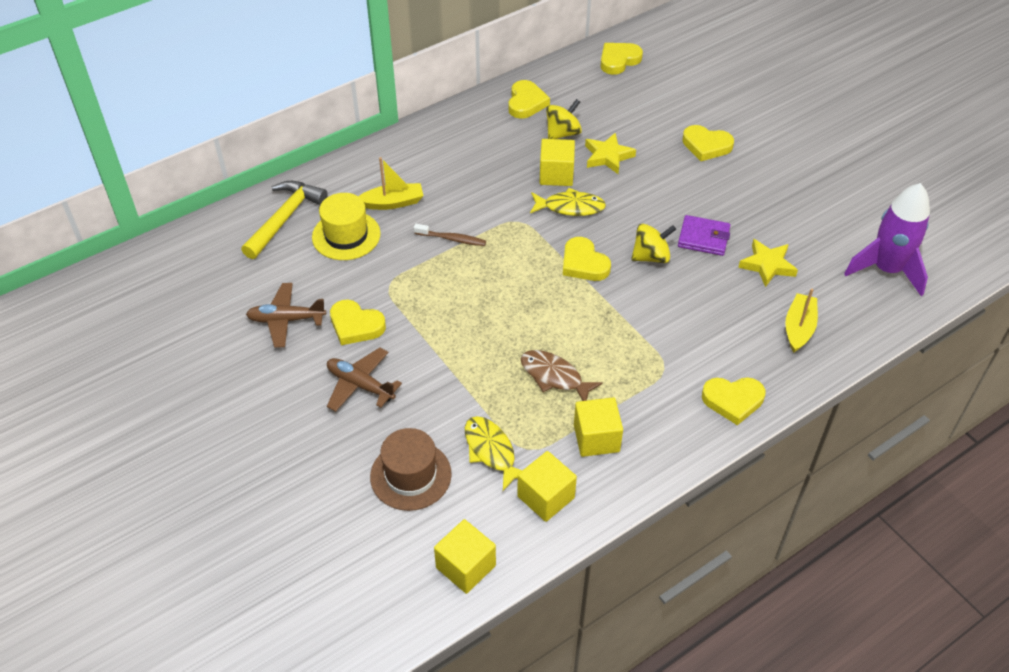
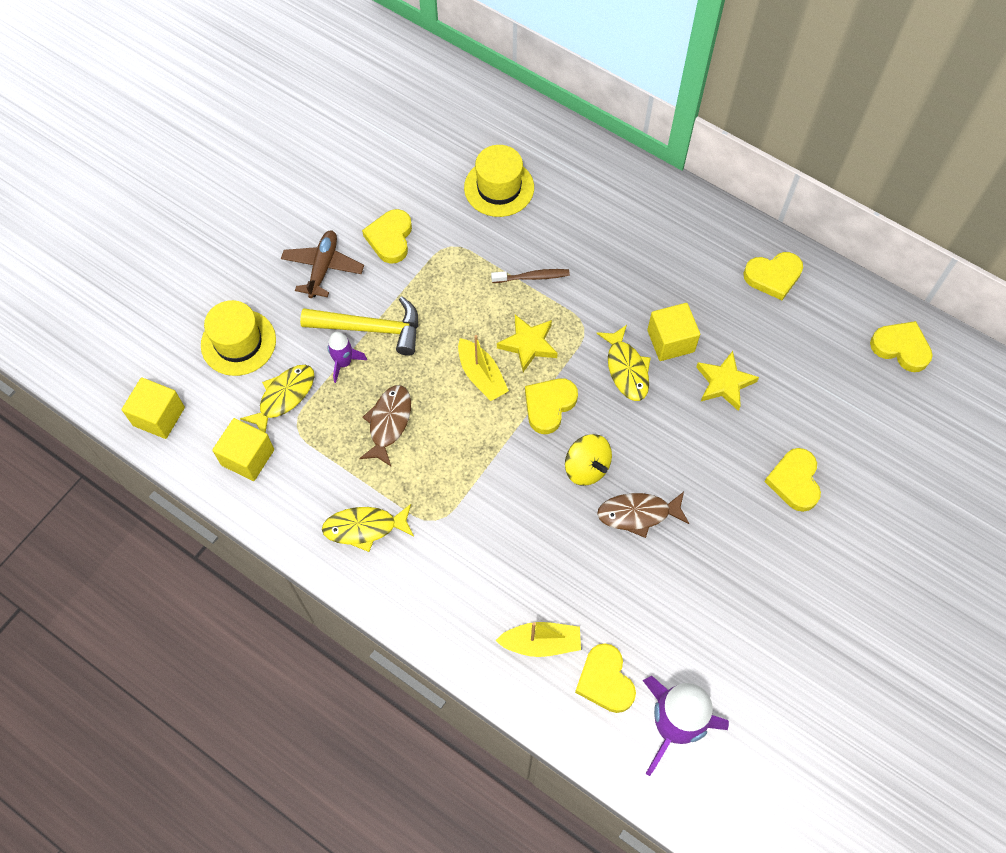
camera: 70 degrees right, 15 degrees up
(284, 218) = (499, 131): yellow hammer -> yellow hammer (370, 328)
(286, 320) = (376, 183): brown plane -> none
(392, 203) = (560, 209): yellow boat -> yellow boat (481, 376)
(410, 475) = (238, 342): brown hat -> yellow hat
(452, 239) = (532, 277): brown toothbrush -> brown toothbrush turned 90 degrees counterclockwise
(475, 394) = (344, 363): none -> purple rocket
(563, 133) = (740, 327): yellow spinning top -> none
(596, 438) = (327, 481): yellow cube -> none
(654, 421) = (364, 528): none -> yellow fish
(703, 238) = (638, 514): purple wallet -> brown fish
(733, 400) = (415, 596): yellow heart -> yellow heart (605, 680)
(767, 265) = (624, 591): yellow star -> yellow star (528, 344)

